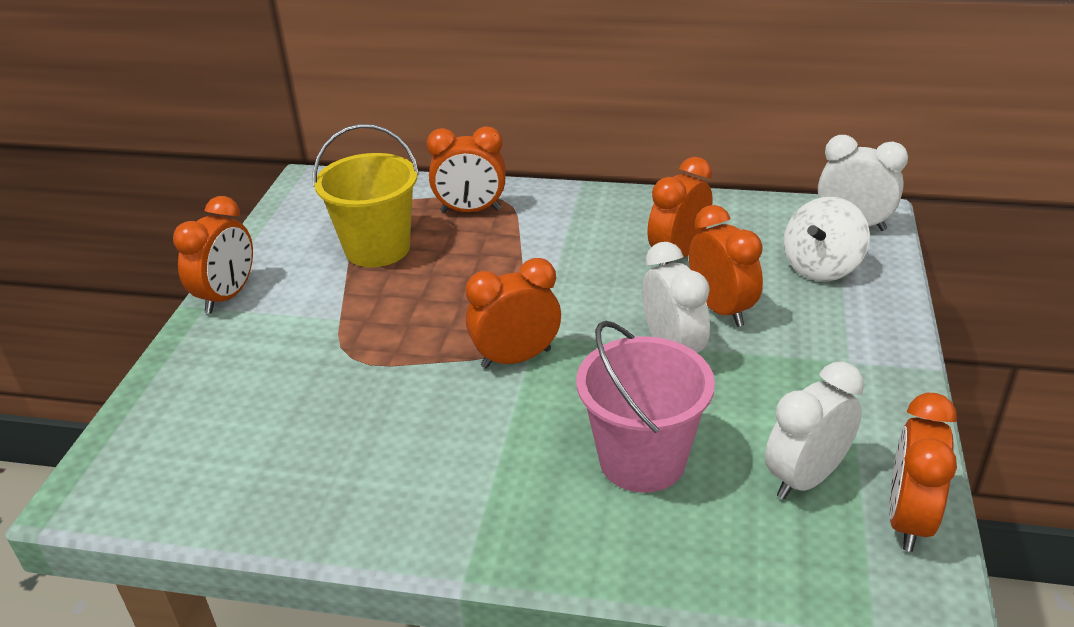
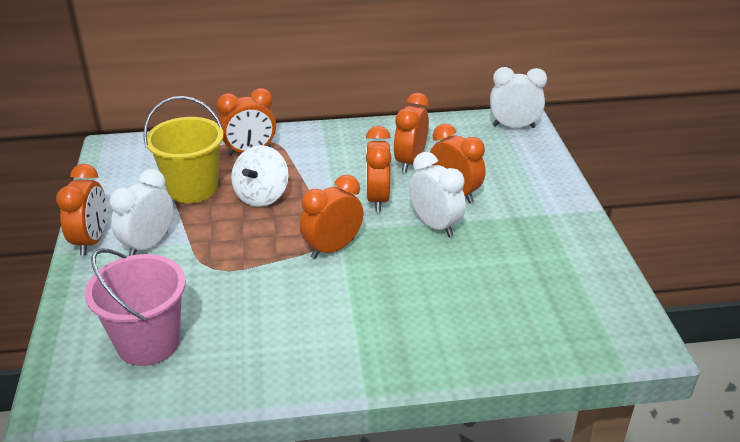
camera: 20 degrees left, 0 degrees up
(642, 460) = (447, 298): pink bucket -> pink bucket (148, 343)
(805, 478) = (551, 289): white clock -> white clock (148, 244)
(821, 267) = (505, 156): white spinning top -> white spinning top (261, 196)
(908, 519) = (619, 302): orange clock -> orange clock (377, 199)

